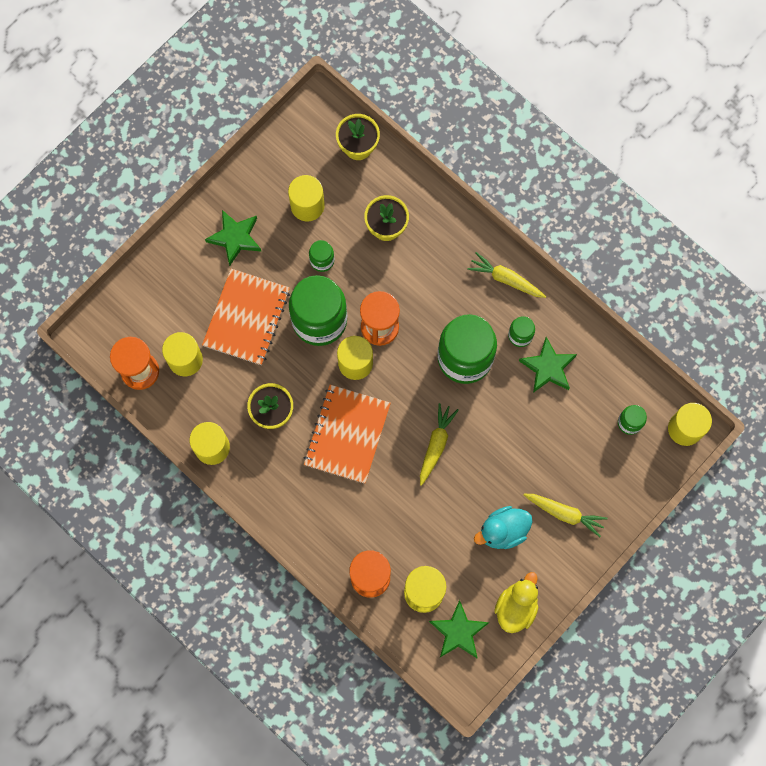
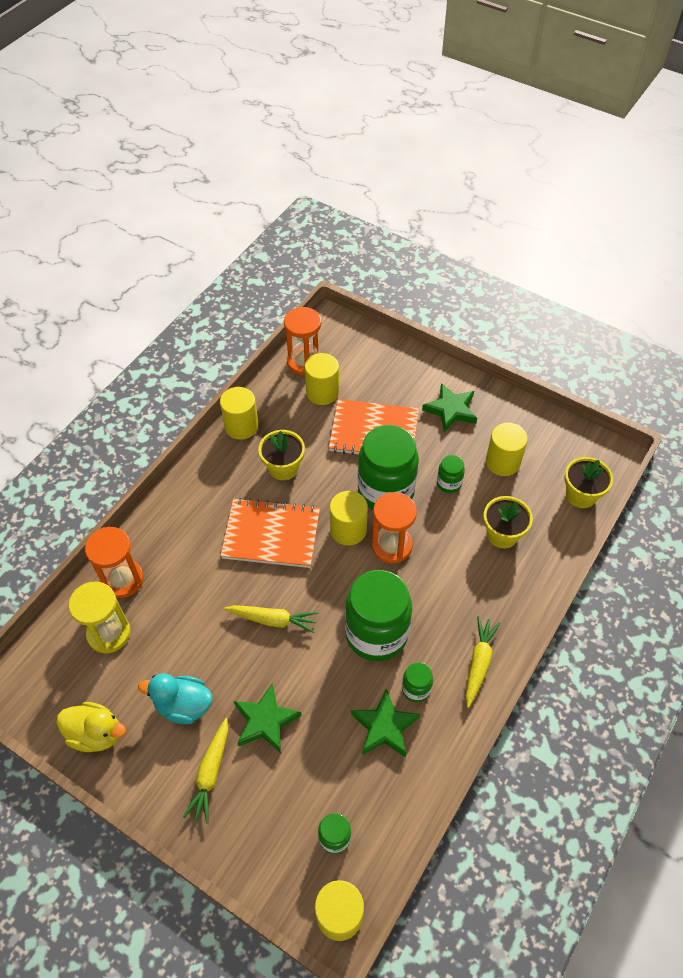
camera: 80 degrees right, 20 degrees down
(458, 632) = (66, 675): green star -> green star (265, 721)
(503, 531) = (183, 705): turquoise duck -> turquoise duck turned 45 degrees counterclockwise

